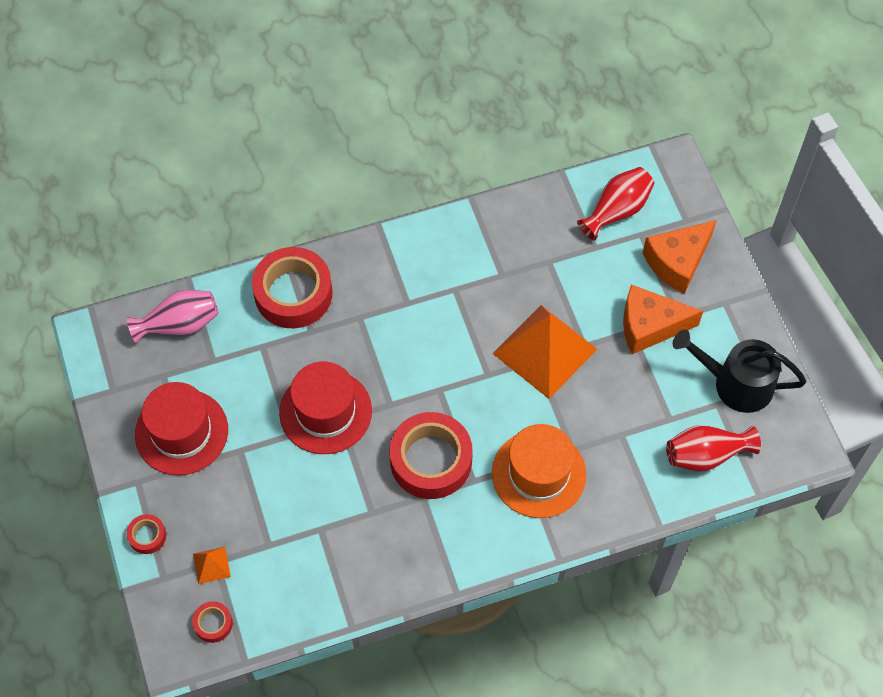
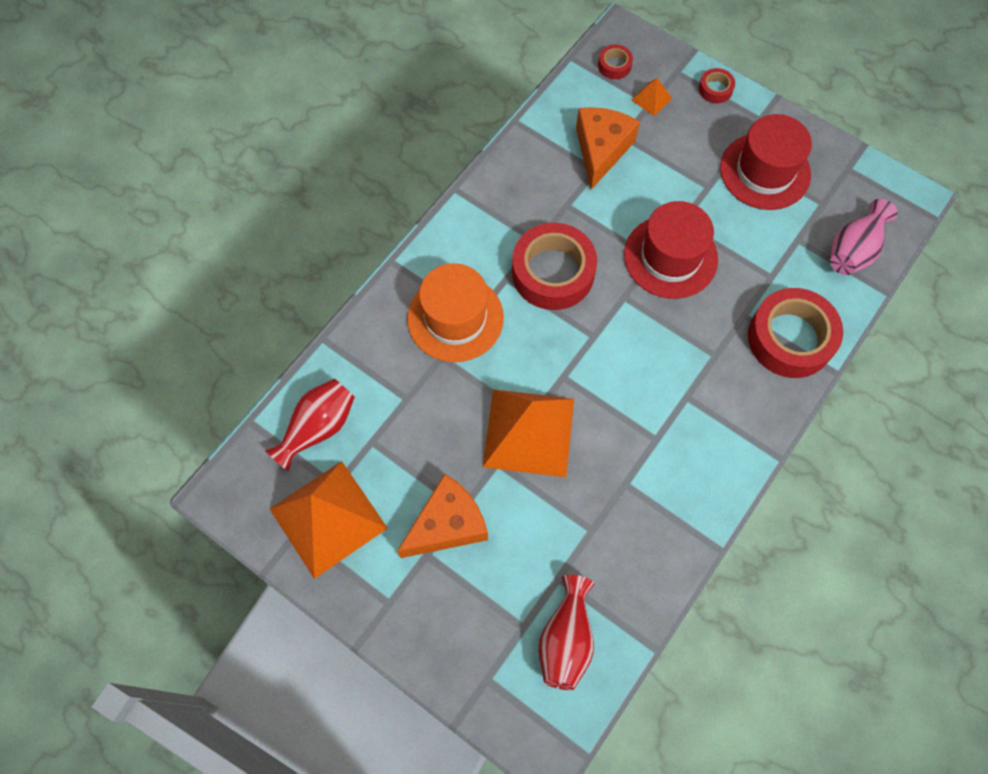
camera: 145 degrees right, 5 degrees up
(677, 262) = (465, 619): orange cheese -> orange cheese (601, 150)
(736, 383) = (328, 518): black watering can -> orange pyramid

